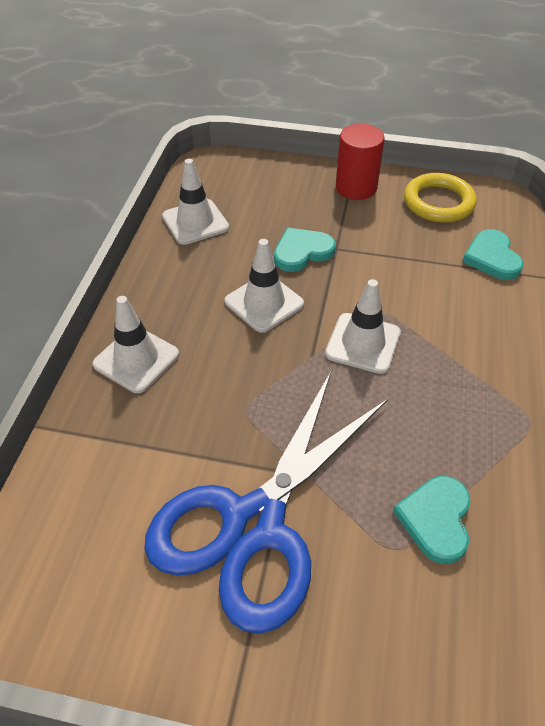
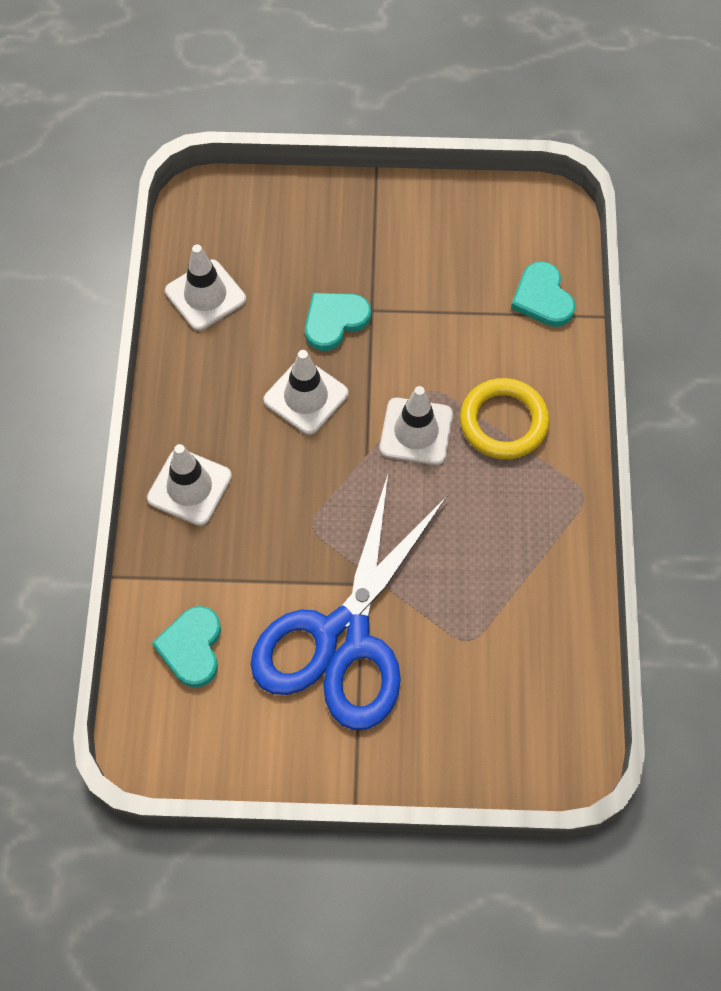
camera: 10 degrees left, 15 degrees up
(356, 188) = (382, 214): red cylinder -> none
(436, 519) = (502, 607): turquoise heart -> turquoise heart (192, 647)
(438, 202) = (479, 224): yellow ring -> yellow ring (503, 422)

